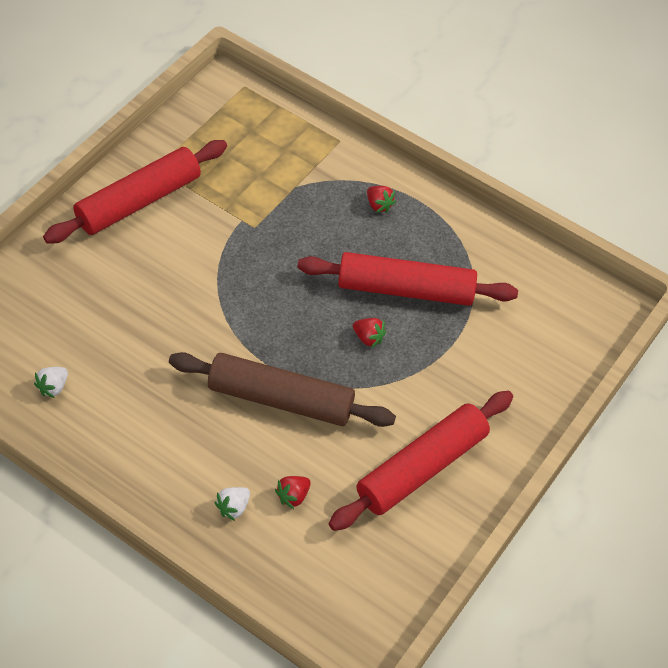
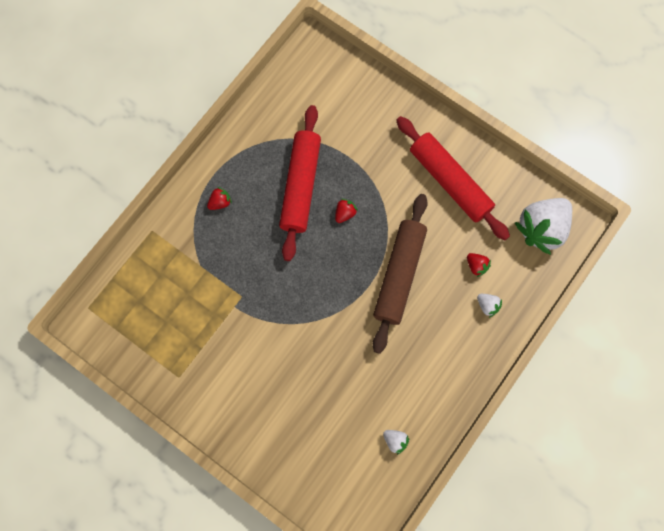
camera: 85 degrees left, 20 degrees up
(139, 201) = (215, 389): red rolling pin -> none
(352, 589) = (541, 229): none -> white strawberry

